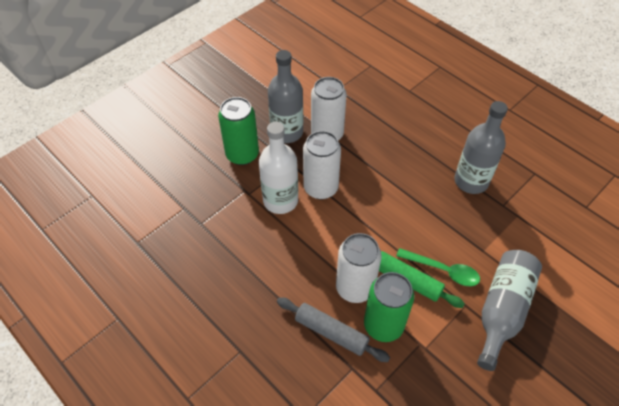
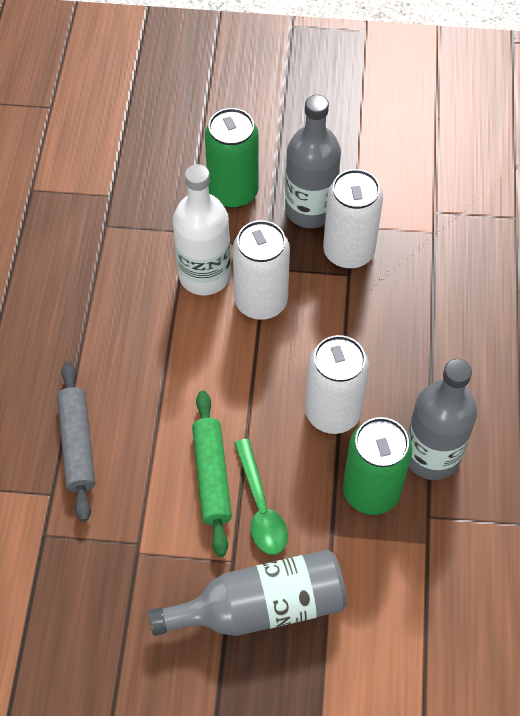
camera: 50 degrees right, 5 degrees up
(355, 288) = (154, 429): white can -> white can (332, 412)
(383, 325) = (130, 490): green can -> green can (371, 491)

